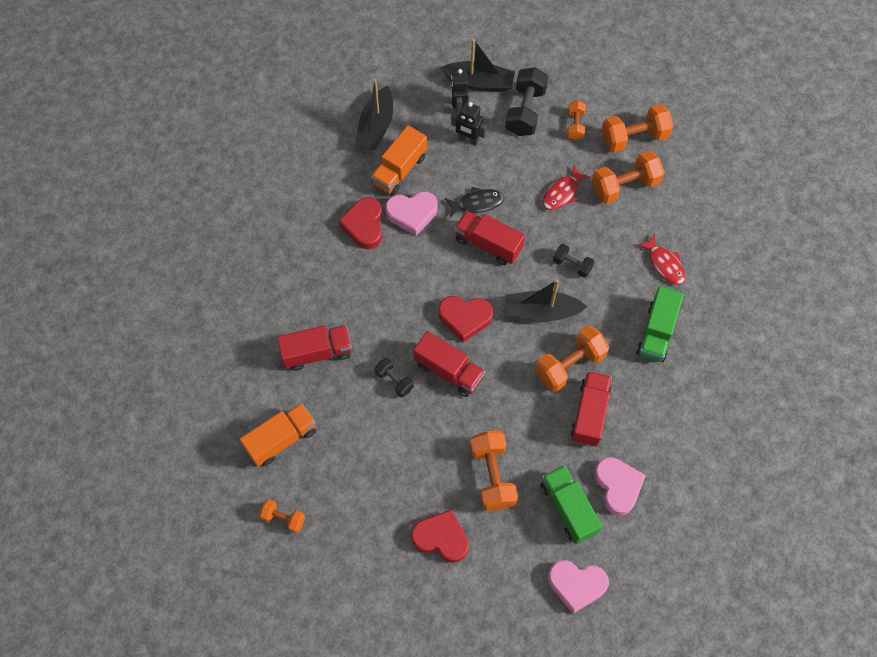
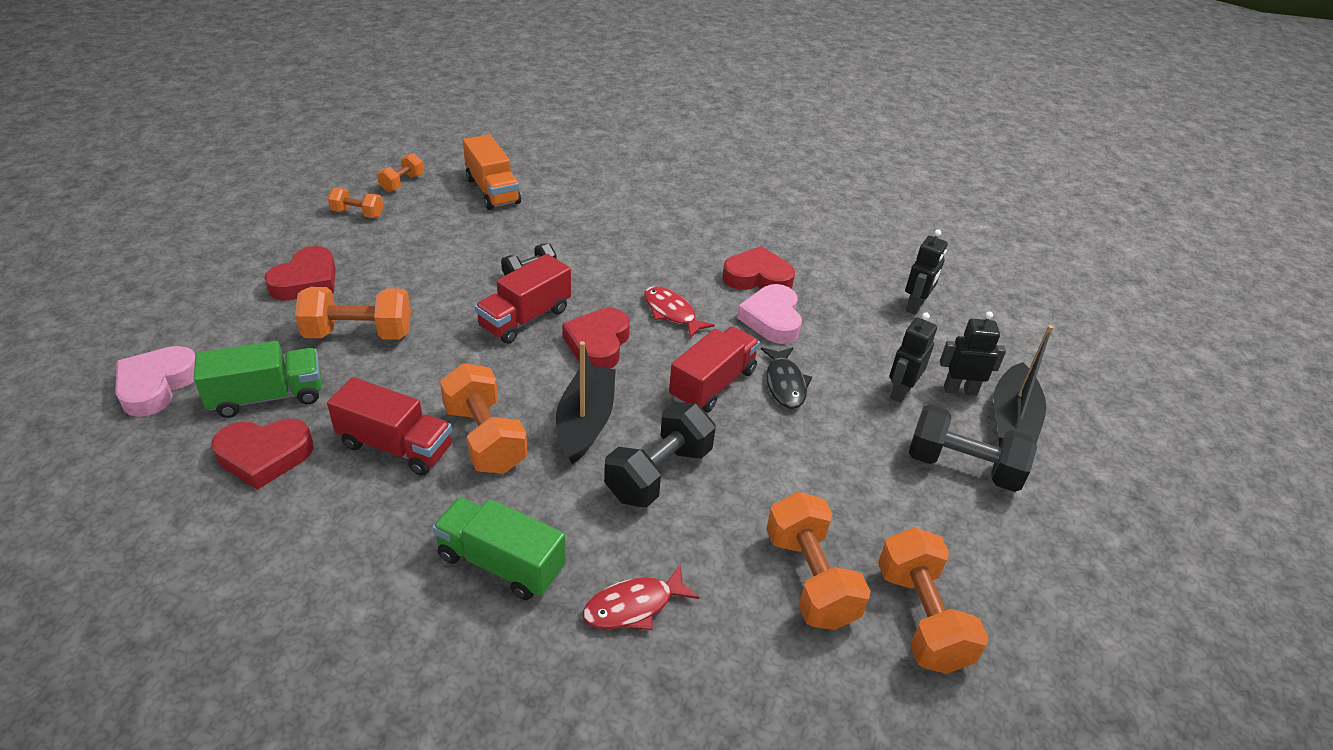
camera: 95 degrees right, 25 degrees down
(317, 352) = (589, 224): red truck -> none
(376, 126) = (915, 306): black boat -> black robot
(399, 170) = (844, 317): orange truck -> none
(562, 193) = (798, 486): red fish -> red fish (671, 313)
(572, 265) = (659, 473): black dumbbell -> black dumbbell, size x1.78
(575, 125) = (940, 529): orange dumbbell -> orange dumbbell (357, 213)
(617, 486) = (264, 456): pink heart -> red heart

